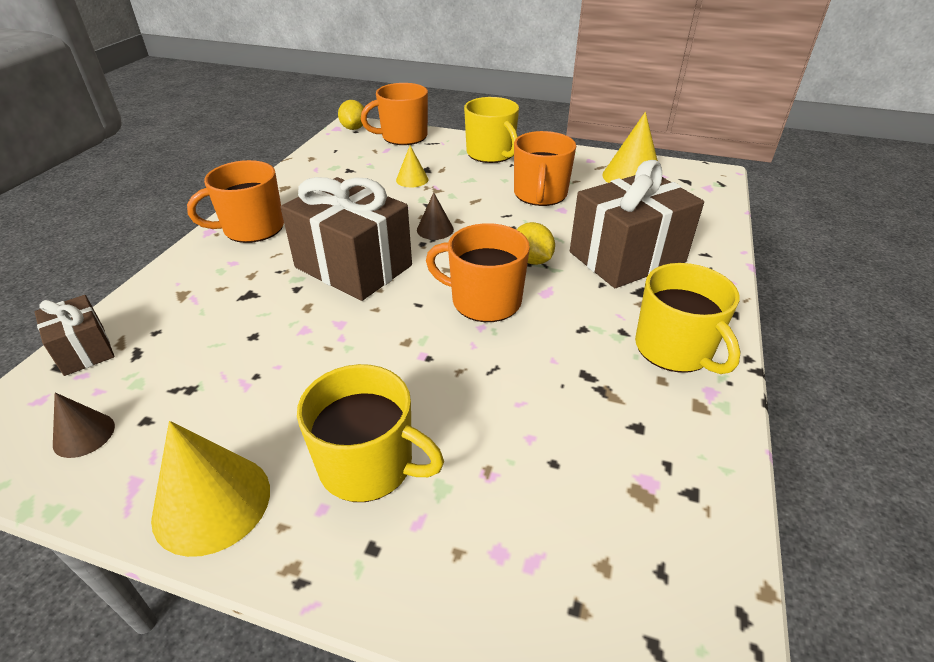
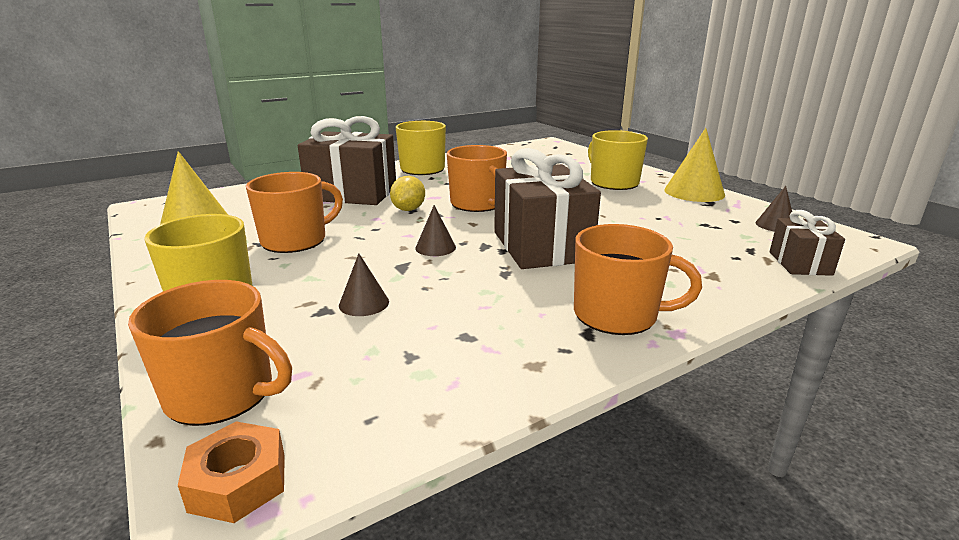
camera: 140 degrees left, 15 degrees down
(354, 128) = (238, 482): yellow lemon -> orange nut
(412, 179) = (364, 303): yellow cone -> brown cone

